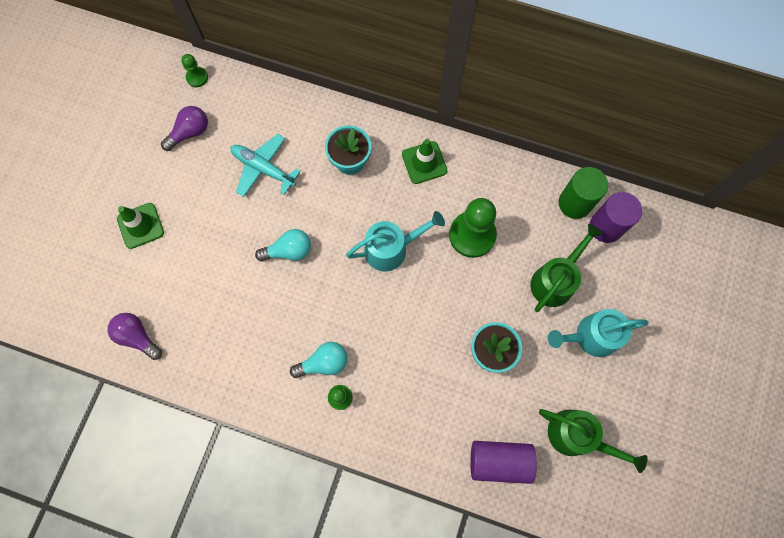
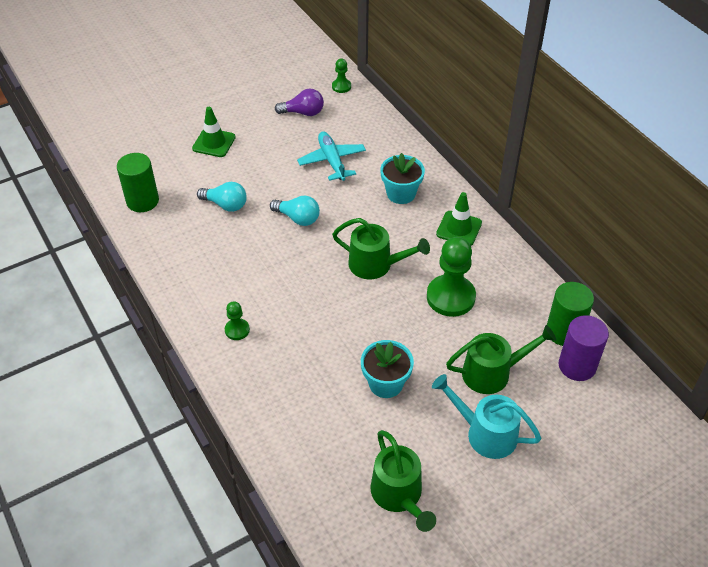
camera: 40 degrees right, 25 degrees down
(137, 337) = (142, 201): purple light bulb -> green cylinder
(324, 363) = (249, 301): turquoise light bulb -> turquoise light bulb (225, 205)
(391, 248) = (376, 265): turquoise watering can -> green watering can
(499, 461) = (314, 463): purple cylinder -> none

